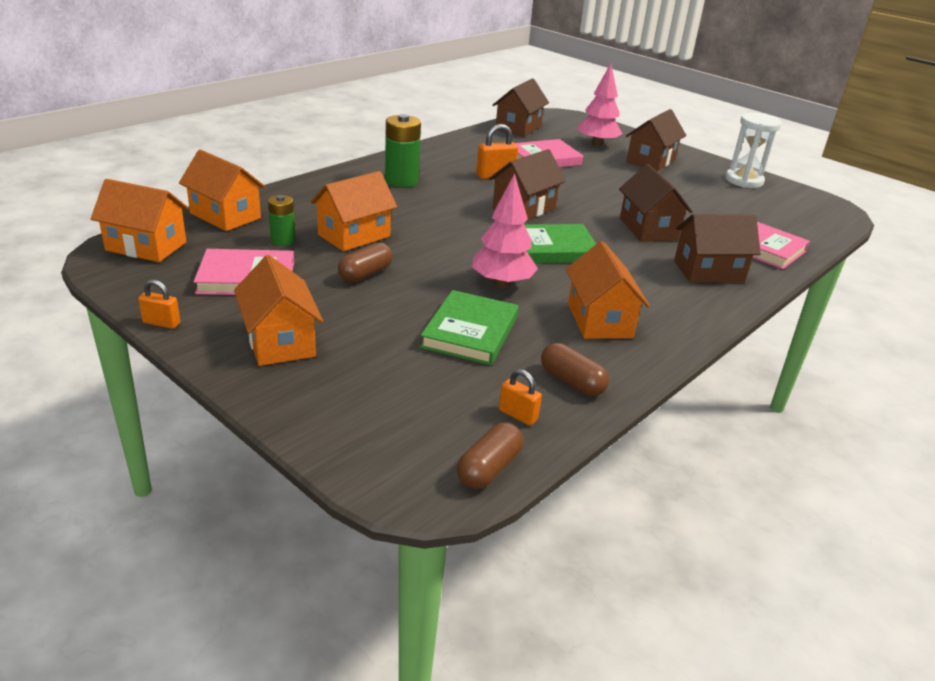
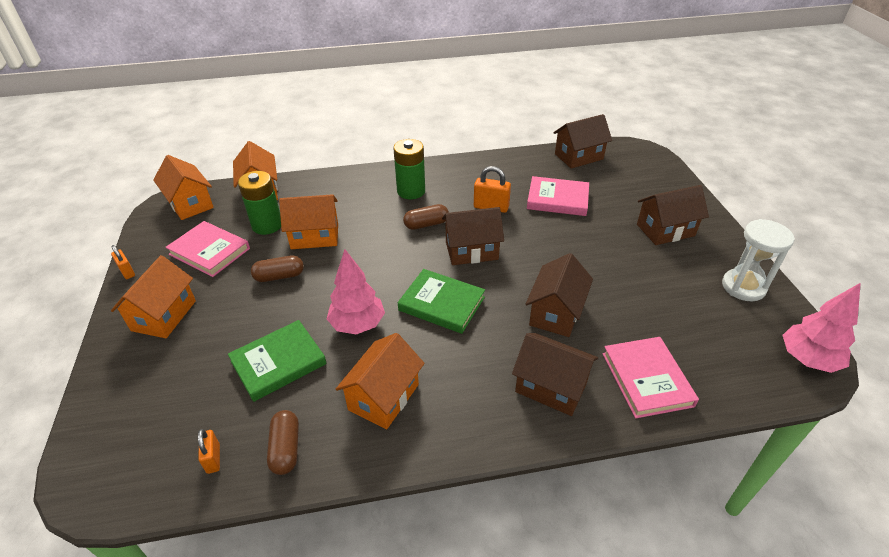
camera: 40 degrees right, 10 degrees up
(283, 240) = (267, 225): green battery -> green battery, size x1.66
(489, 468) = (140, 495): brown capsule -> brown capsule (426, 224)
(597, 144) = (633, 195): pink tree -> pink tree (807, 359)

